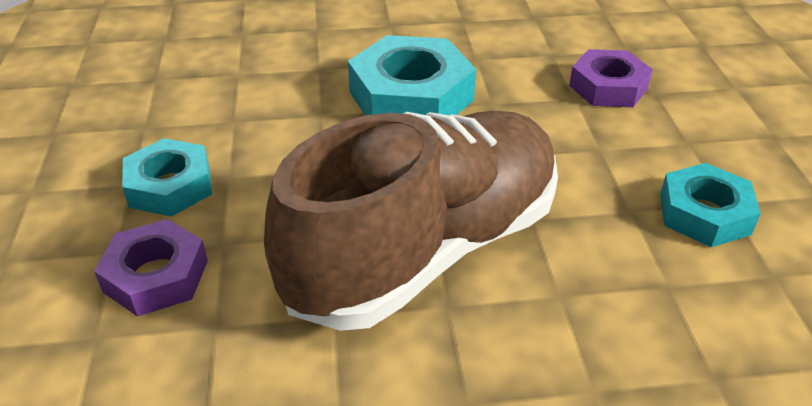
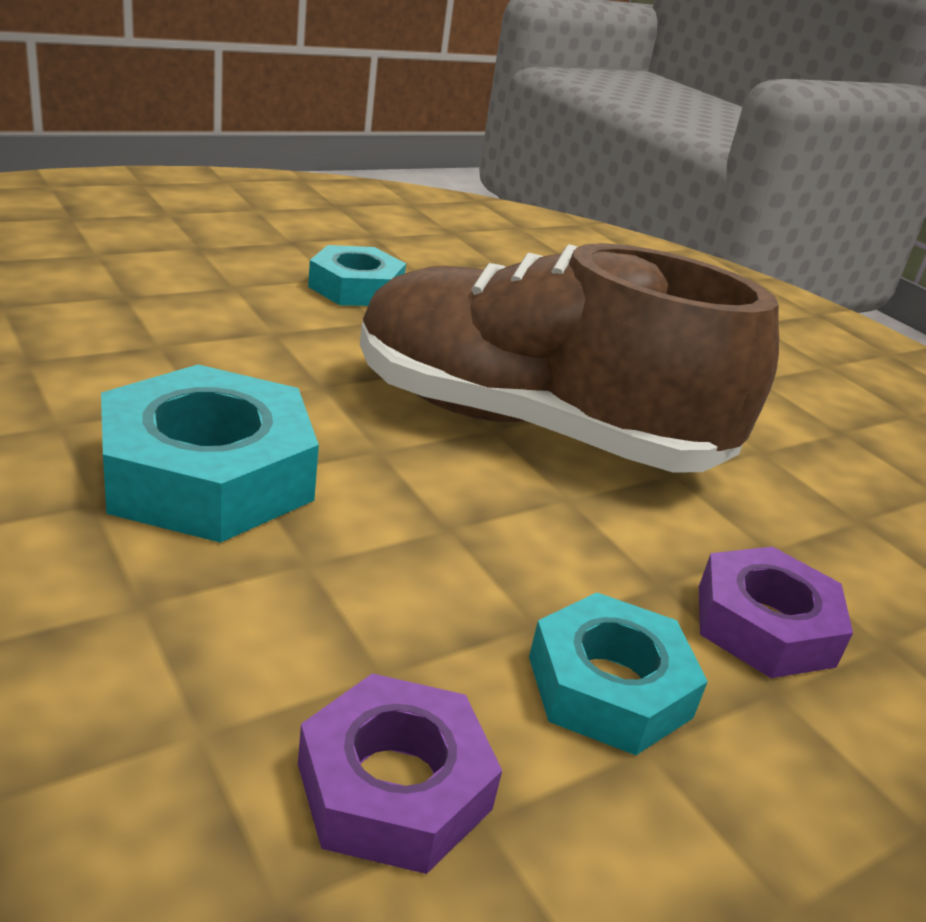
camera: 120 degrees left, 10 degrees down
(608, 87) = (122, 322): purple nut -> purple nut (394, 787)

